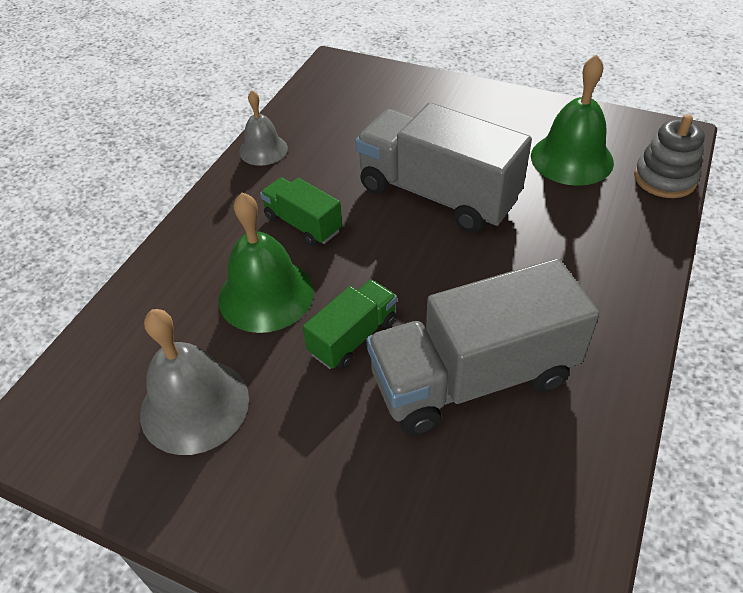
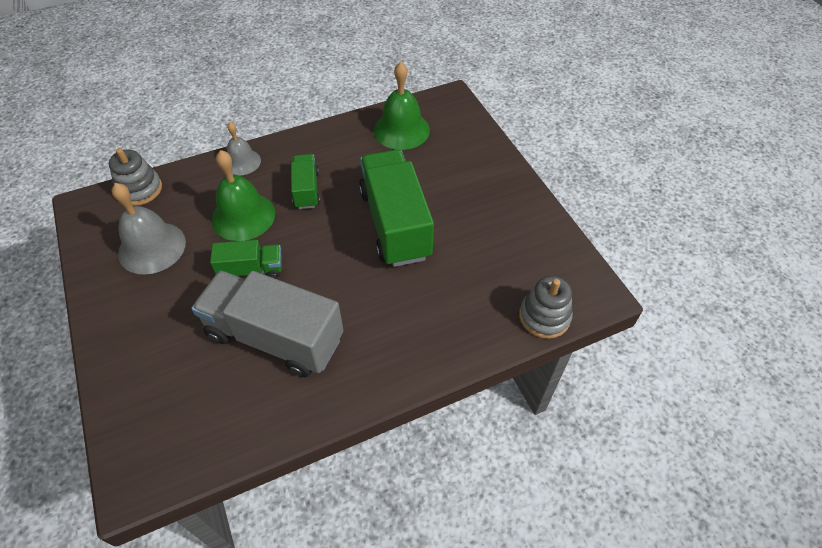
camera: 40 degrees right, 5 degrees up
(85, 359) = (140, 189): none -> grey stacking toy
(263, 150) = (343, 130): grey bell -> grey bell (242, 162)
(437, 194) = (395, 224): grey truck -> green truck
(571, 159) = (504, 260): green bell -> green bell (401, 130)

